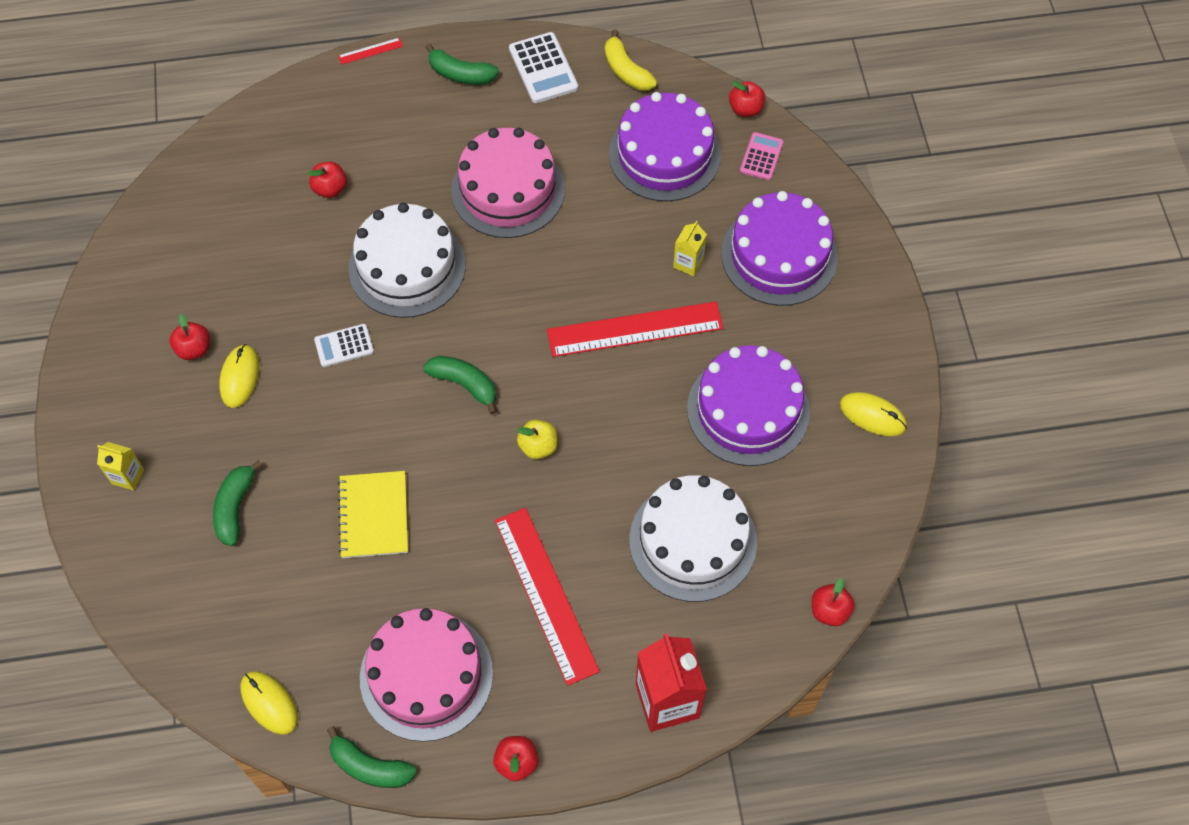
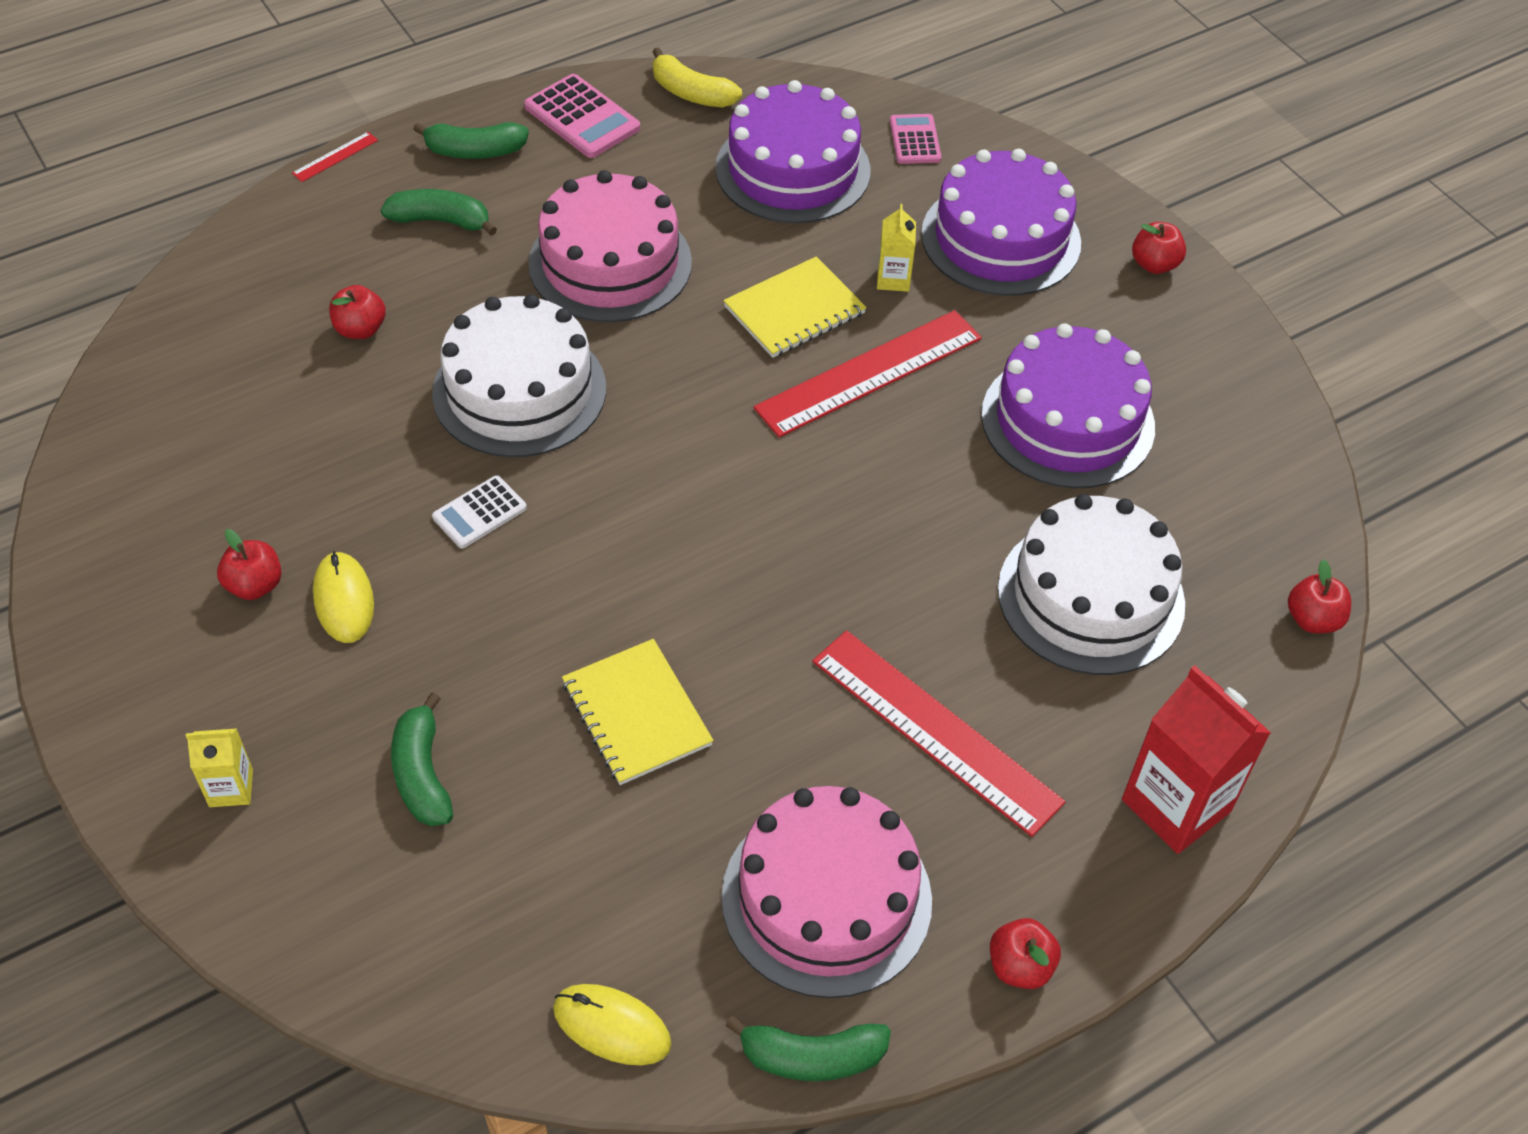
camera: 25 degrees left, 10 degrees down
(464, 384) = (677, 507): green banana -> green banana (440, 221)
(538, 446) = (820, 550): yellow apple -> none
(543, 68) = (582, 117): white calculator -> pink calculator
(610, 265) = (794, 310): none -> yellow notebook
(745, 109) = (865, 95): red apple -> red apple (1154, 264)
(872, 416) = (1223, 379): yellow mouse -> none

